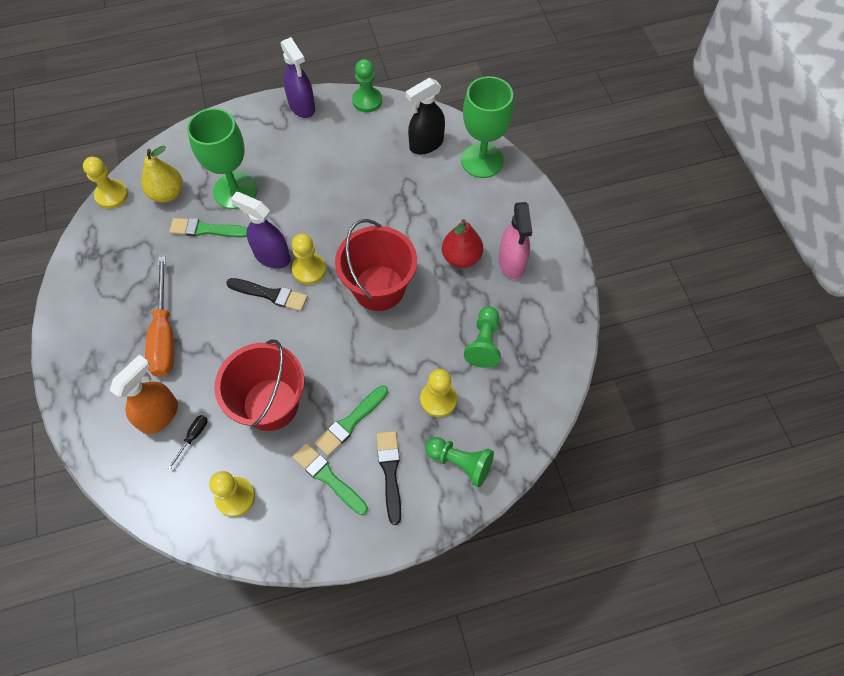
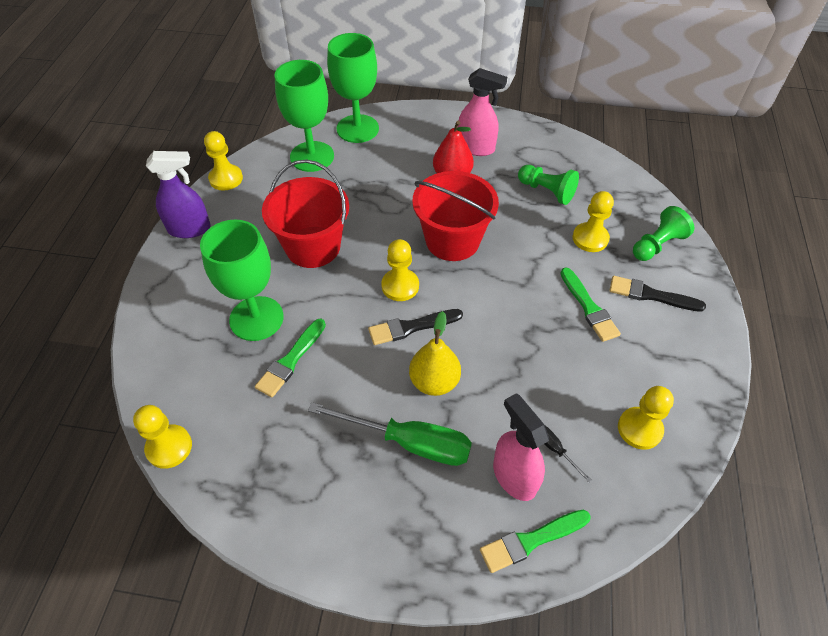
camera: 65 degrees left, 10 degrees down
(160, 415) = (514, 476): orange spray bottle -> pink spray bottle
(164, 334) = (408, 442): orange screwdriver -> green screwdriver
(167, 194) = (212, 385): yellow pear -> yellow pear (434, 382)
(270, 294) = (411, 327): black brush -> black brush turned 150 degrees counterclockwise
(270, 404) = (543, 366): red bucket -> red bucket (313, 247)
(272, 256) = (364, 311): purple spray bottle -> none
(328, 477) = (642, 343): green brush -> green brush (531, 540)
(367, 101) = (226, 179): green pawn -> yellow pawn
(426, 144) = (312, 156): black spray bottle -> green goblet

